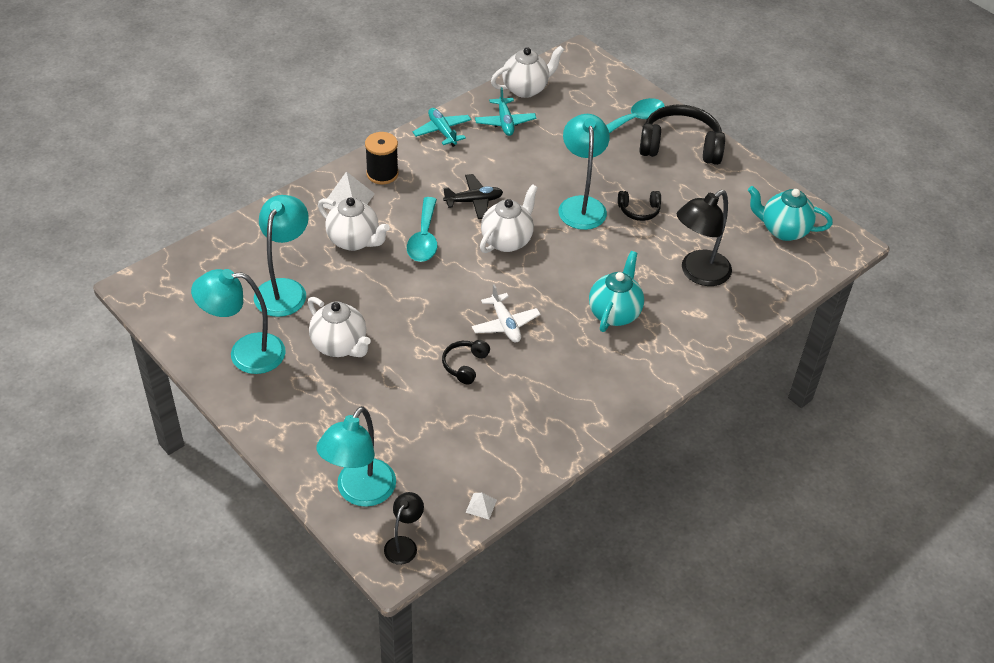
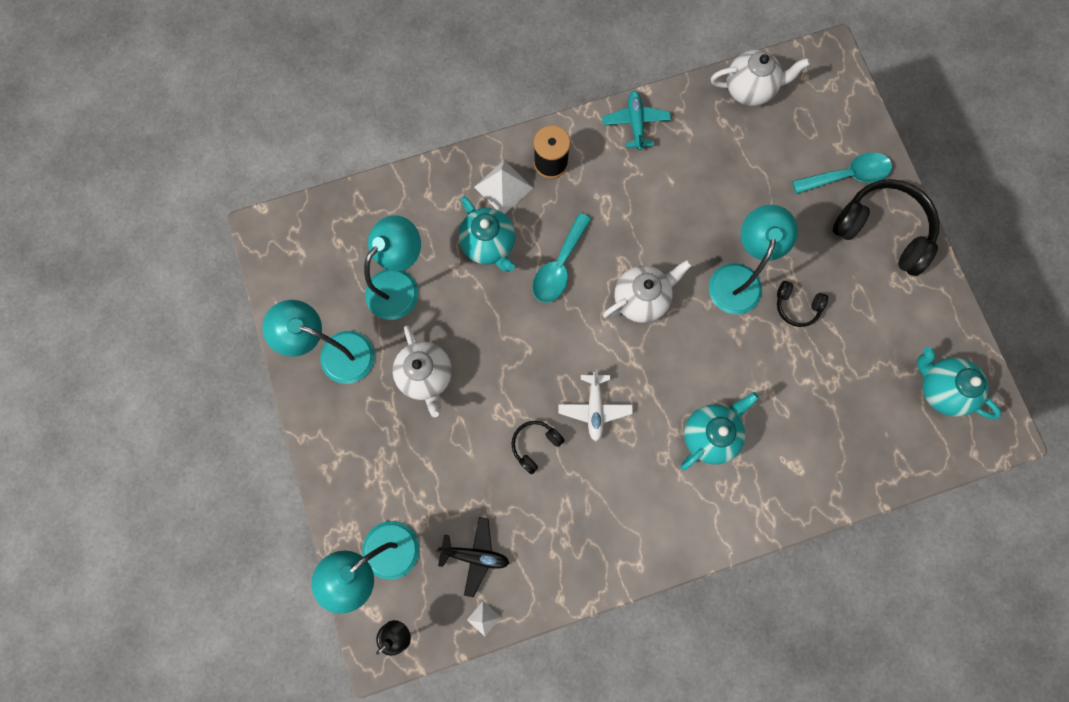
camera: 25 degrees right, 30 degrees up
(354, 241) = (489, 245): white teapot -> turquoise teapot
(474, 201) = (629, 233): black plane -> black plane (475, 555)
(505, 122) = (707, 132): turquoise plane -> none
(698, 273) = (820, 414): black lamp -> none

